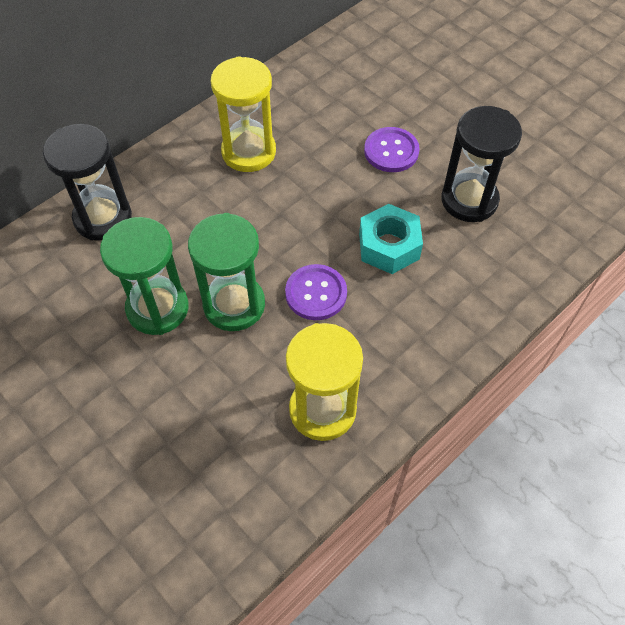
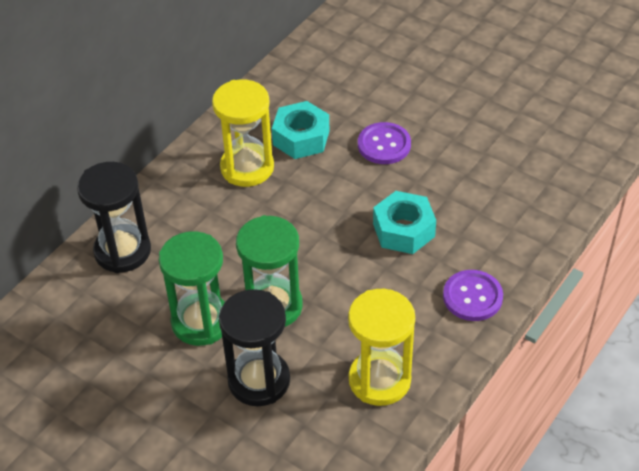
camera: 10 degrees left, 10 degrees down
(310, 130) = (301, 138): none -> turquoise nut
(316, 293) = (346, 283): purple button -> purple button (472, 297)
(469, 200) = (468, 177): black hourglass -> black hourglass (259, 380)

